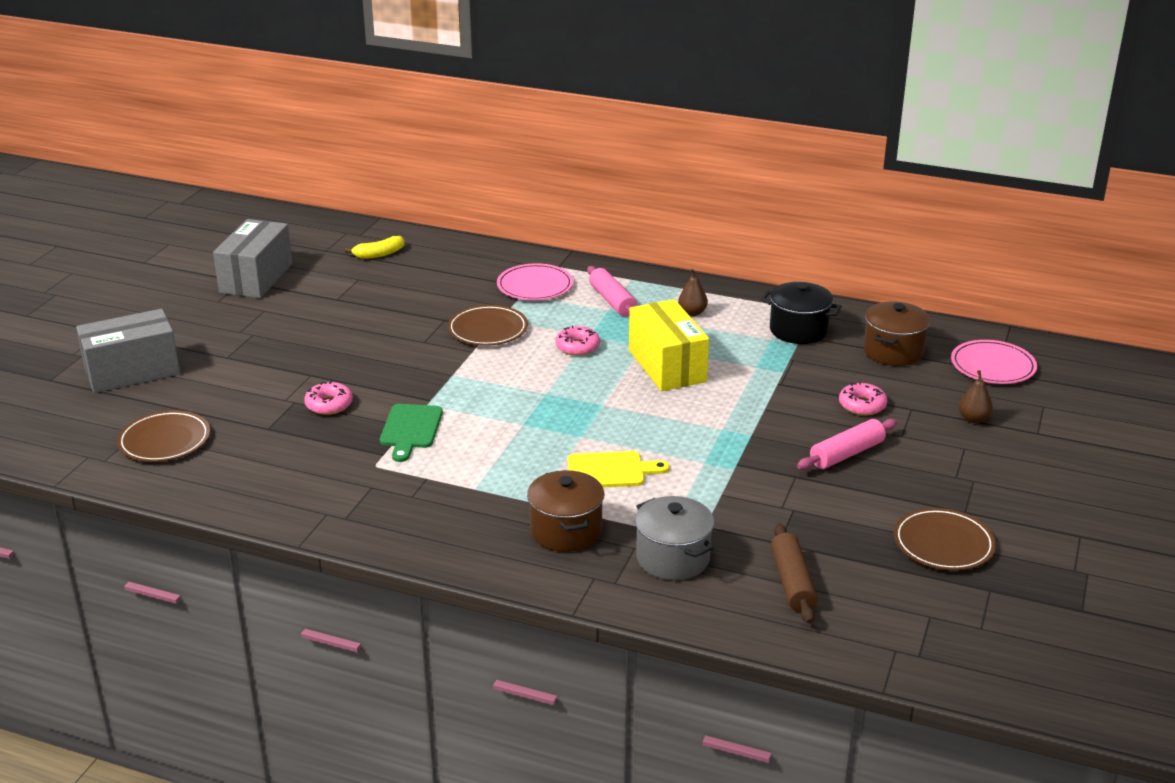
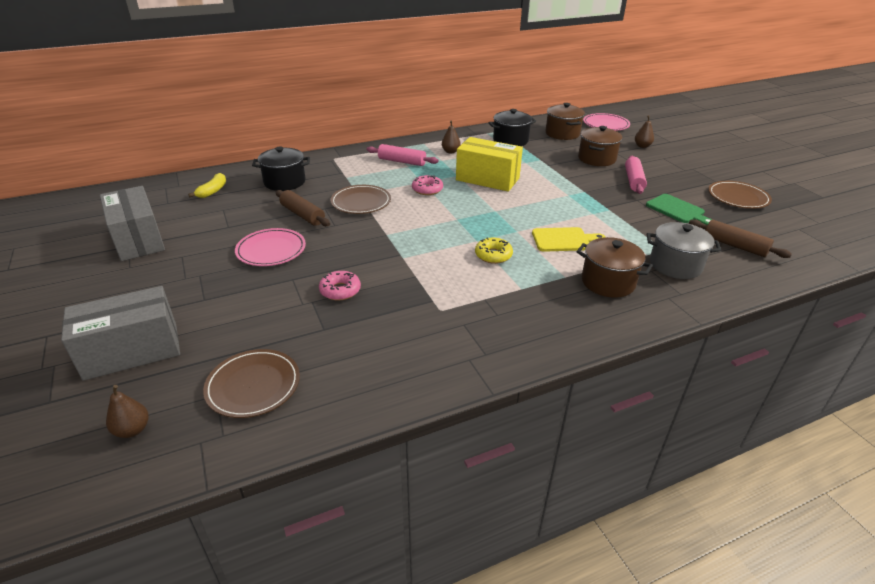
camera: 45 degrees left, 5 degrees up
(66, 425) = (132, 430): none -> brown pear
(132, 372) = (132, 351): grey box -> grey box turned 45 degrees clockwise
(411, 429) = (421, 277): green cutting board -> green cutting board (677, 210)
(414, 317) = (302, 215): none -> brown rolling pin
(455, 273) = (284, 182): none -> black pot
(510, 446) = (493, 255): none -> yellow donut
(535, 286) = (346, 170): pink plate -> pink plate (271, 250)
(610, 470) = (564, 240): yellow cutting board -> yellow cutting board turned 45 degrees clockwise
(862, 405) = (597, 159): pink donut -> brown pot

